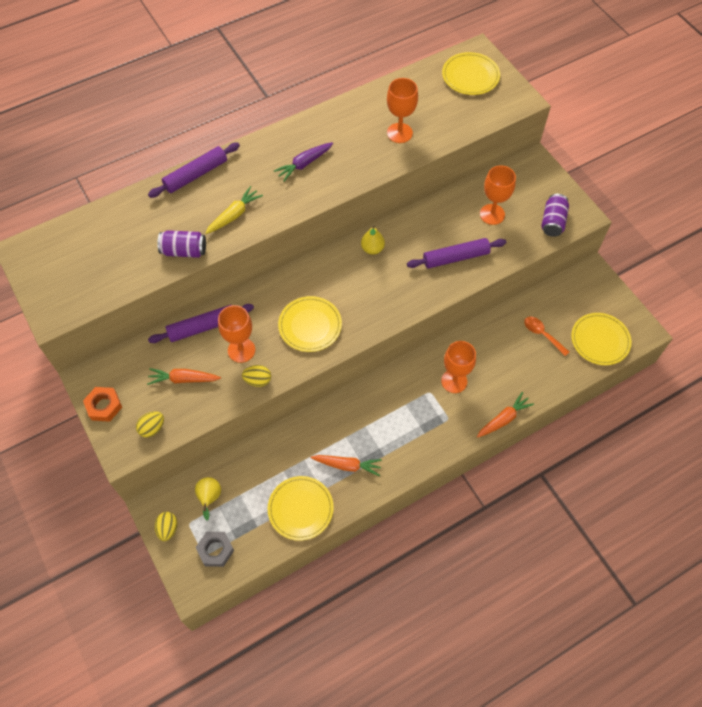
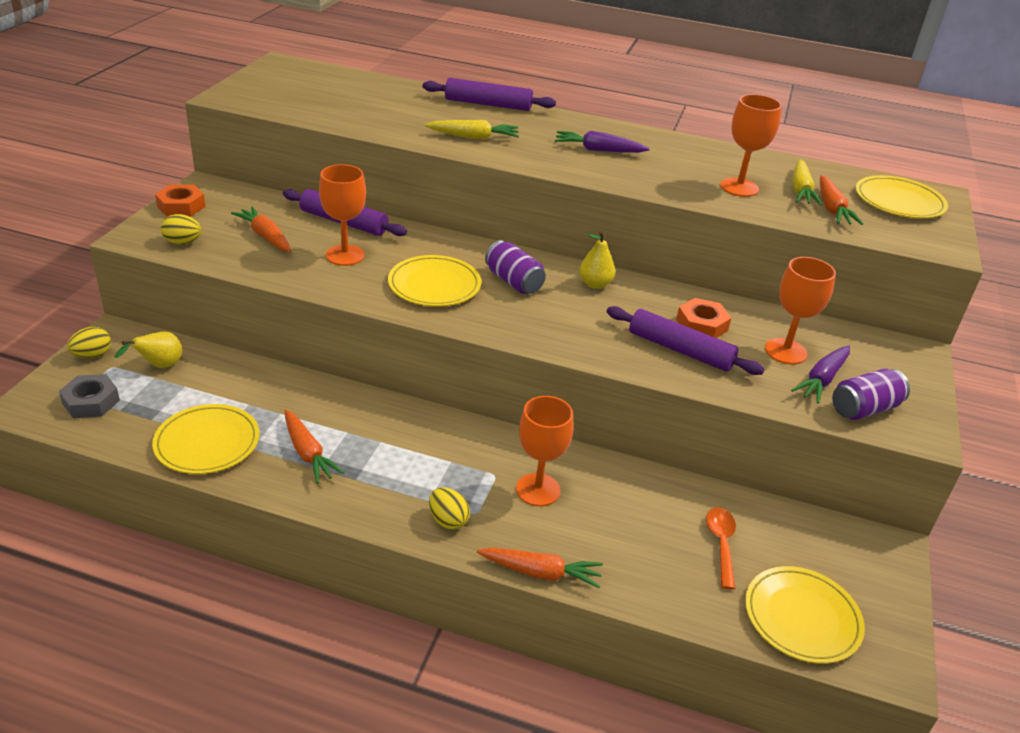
camera: 45 degrees right, 25 degrees down
(184, 251) = (390, 128): purple can -> purple can (514, 282)
(258, 380) = (319, 281): yellow egg -> yellow egg (448, 520)
(425, 108) = (801, 190): none -> yellow carrot
(444, 231) = (701, 325): none -> orange nut
(453, 112) = (832, 209): none -> orange carrot
(522, 219) = (822, 380): none -> purple carrot

